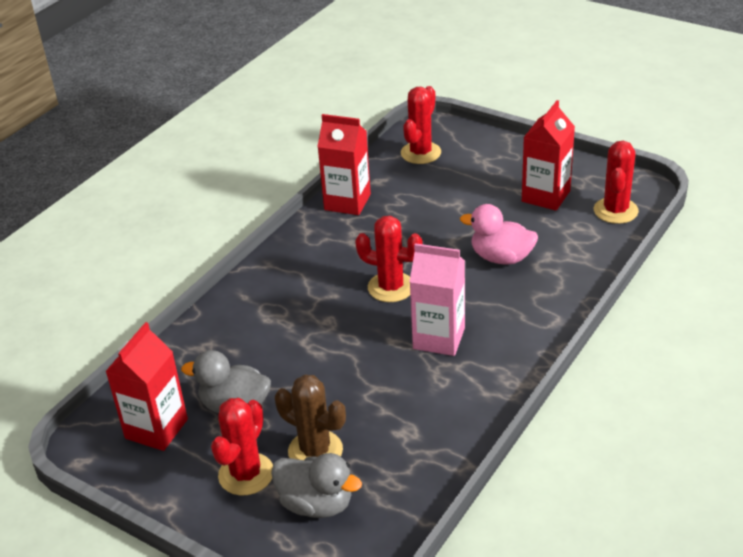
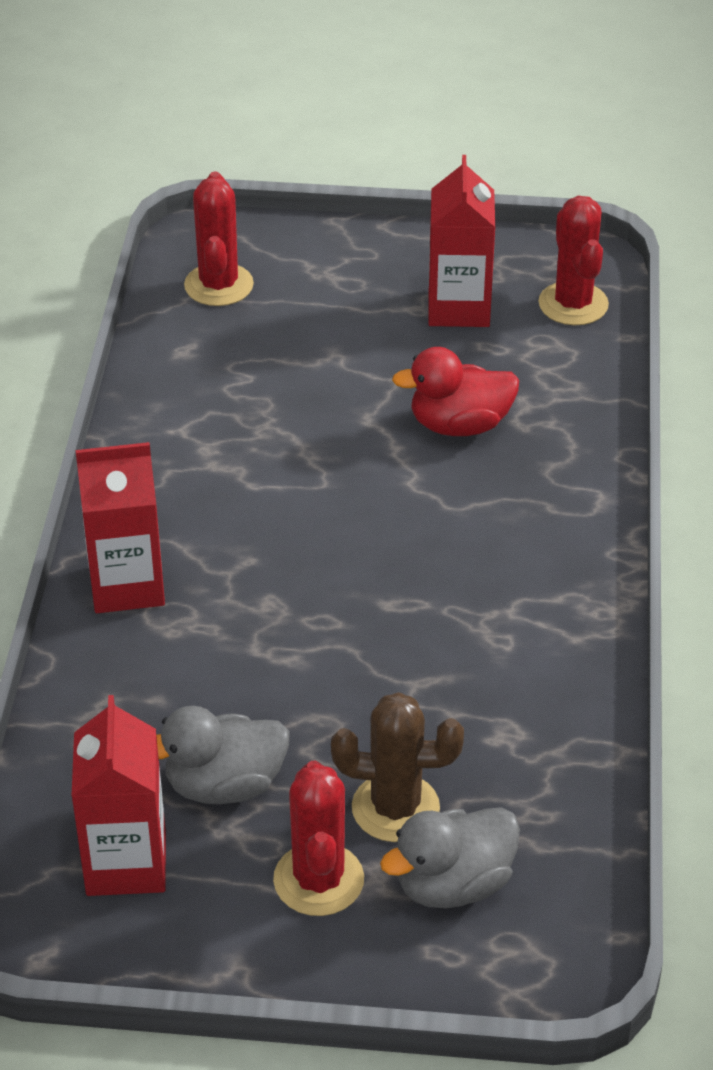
camera: 30 degrees left, 5 degrees up
(316, 504) = (453, 884): grey duck -> grey duck turned 150 degrees clockwise
(347, 202) = (159, 400): red carton -> red carton (127, 585)
(391, 287) = (328, 521): red cactus -> none
(439, 338) = (454, 578): pink carton -> none
(501, 258) = (459, 425): pink duck -> red duck

